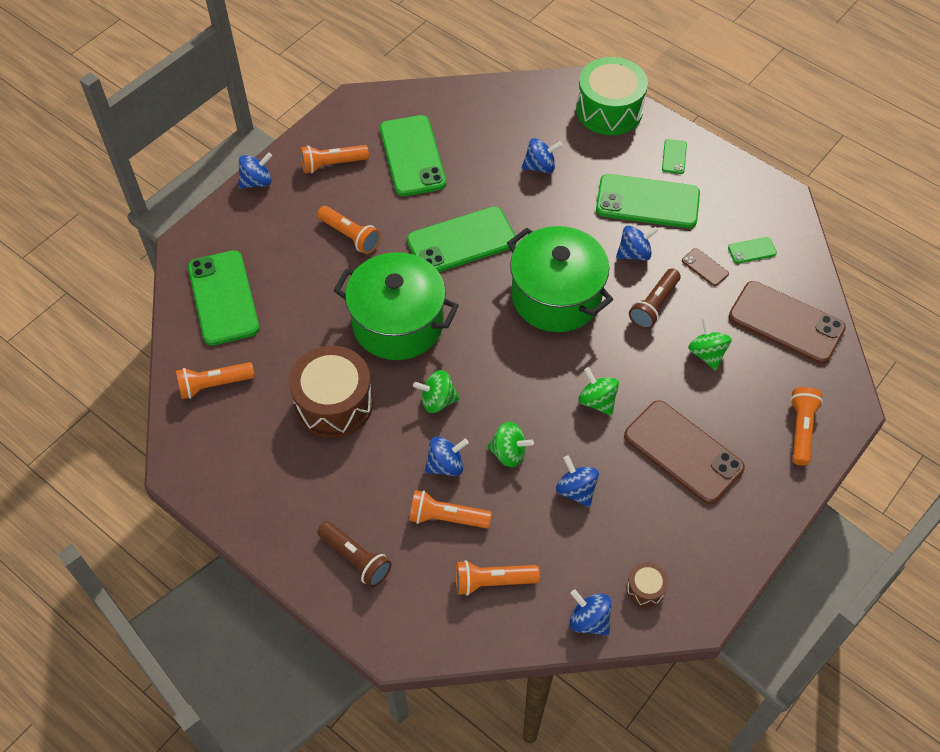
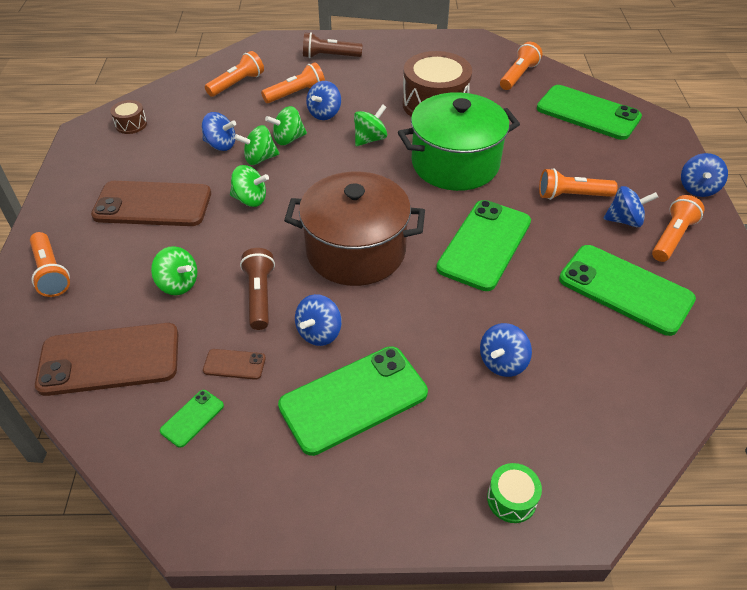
camera: 140 degrees right, 10 degrees down
(554, 445) = (259, 159): none -> green spinning top
(556, 296) = (356, 251): green pot -> brown pot
(589, 620) = (160, 96): blue spinning top -> blue spinning top (625, 220)
(609, 110) = (511, 499): green drum -> green drum, size x0.45
(674, 157) = (373, 485): green phone -> none

